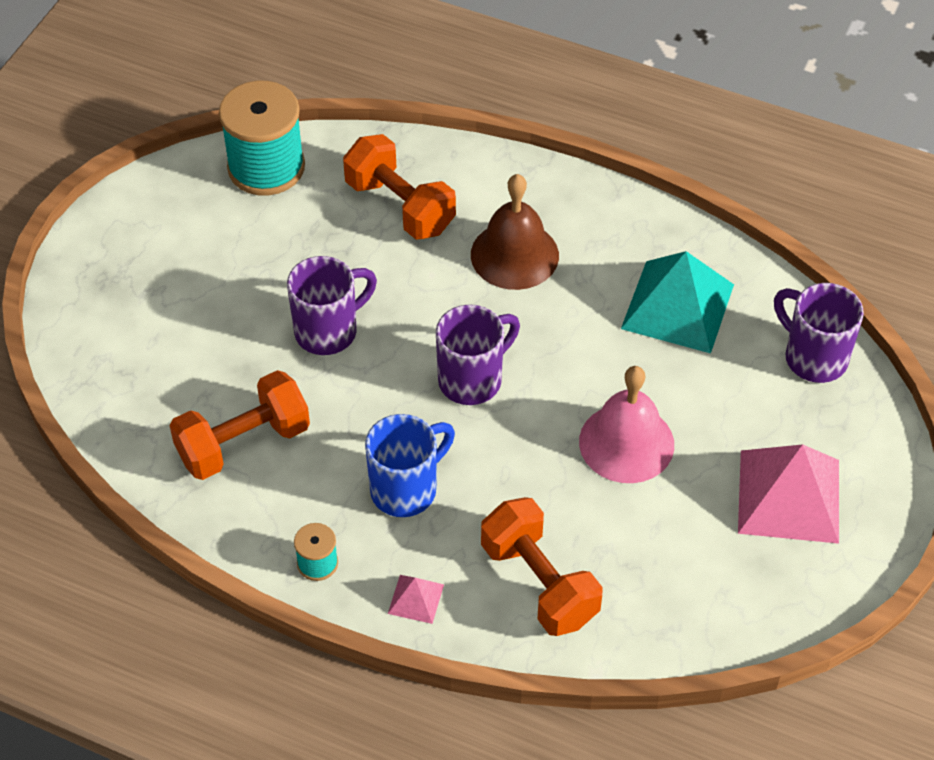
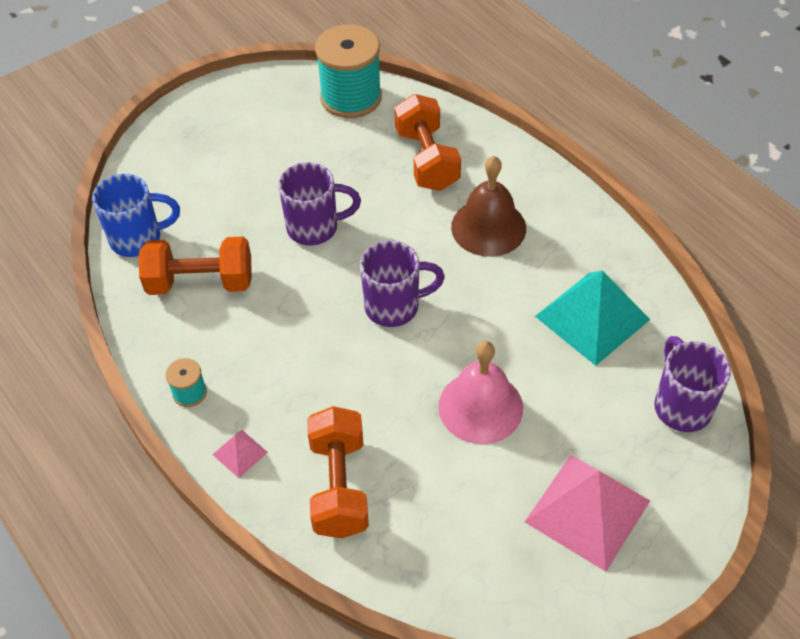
camera: 30 degrees right, 0 degrees up
(406, 489) = (290, 367): blue mug -> blue mug (138, 239)

